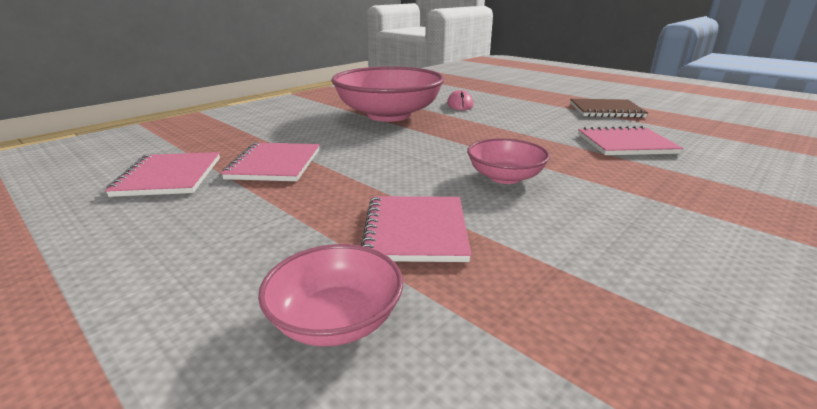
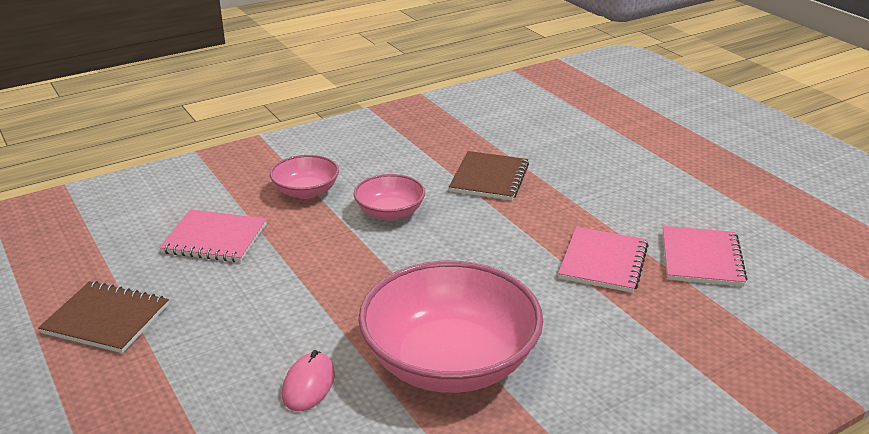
camera: 165 degrees left, 5 degrees up
(336, 320) = (543, 144): pink bowl -> pink bowl (306, 191)
(416, 230) = (489, 178): pink notebook -> brown notebook

